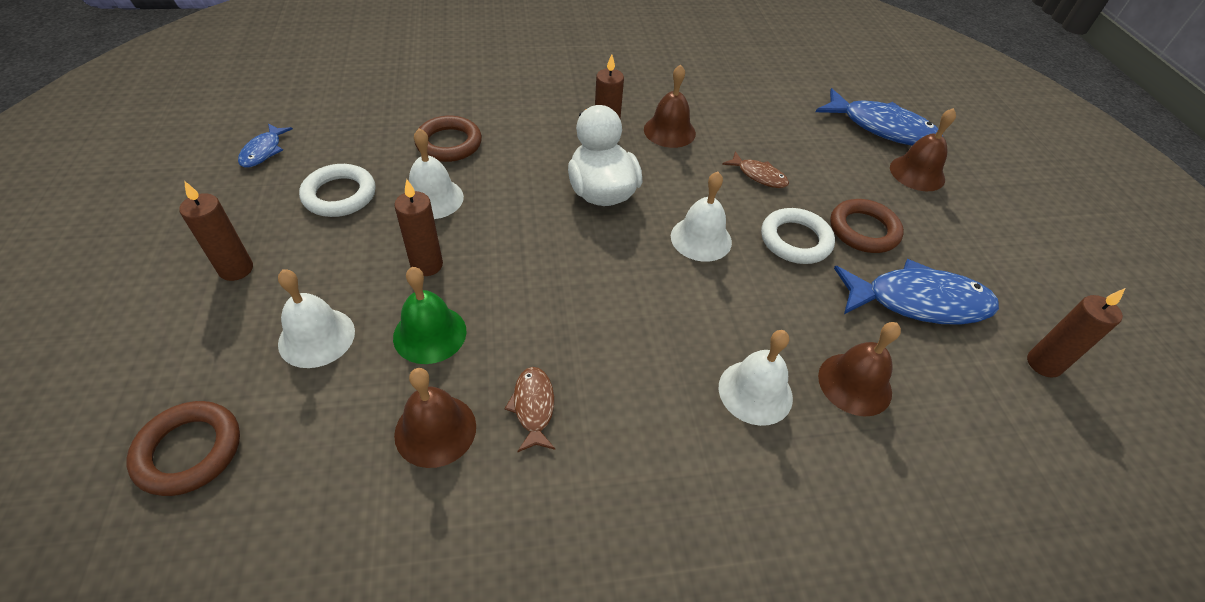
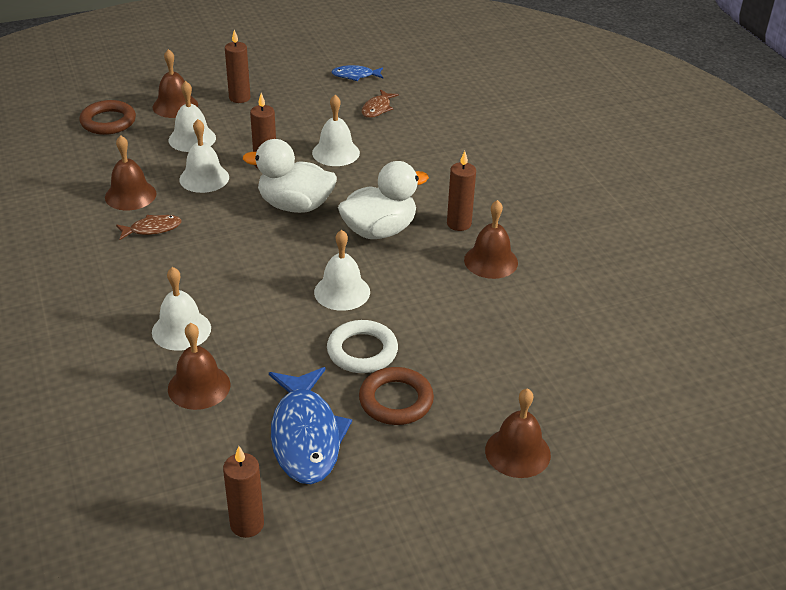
camera: 80 degrees right, 10 degrees down
(203, 349) = (175, 106): none -> brown bell
(339, 195) = (322, 115): white ring -> none
(430, 334) = (204, 178): green bell -> white bell
(449, 143) = (405, 146): brown ring -> none
(530, 251) = (295, 205): none -> white duck
(759, 175) = (449, 324): brown fish -> brown fish (377, 108)
(882, 128) = (595, 426): blue fish -> none

